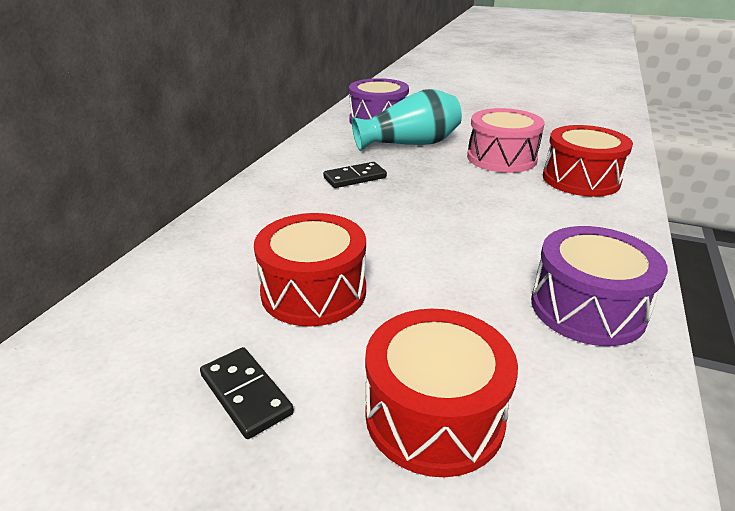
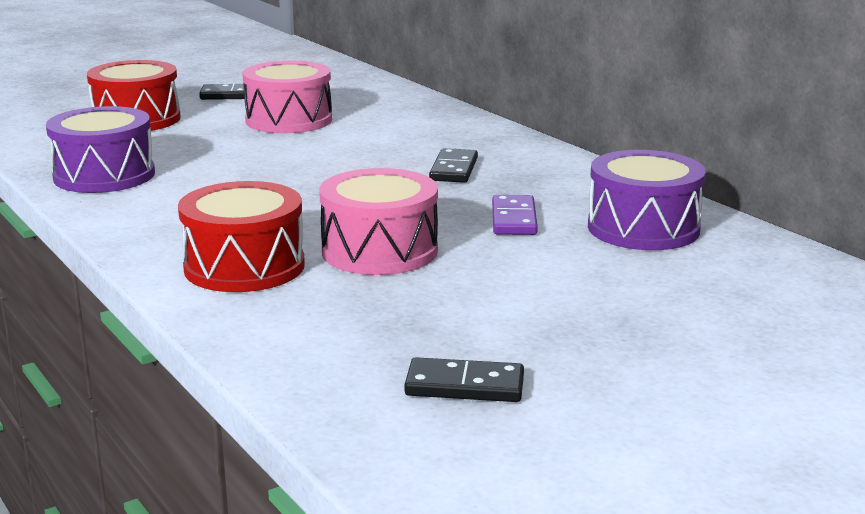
camera: 125 degrees right, 10 degrees down
(313, 291) = (289, 120): red drum -> pink drum
(410, 144) = (514, 219): turquoise vase -> purple domino
(565, 115) = (464, 386): none -> black domino

